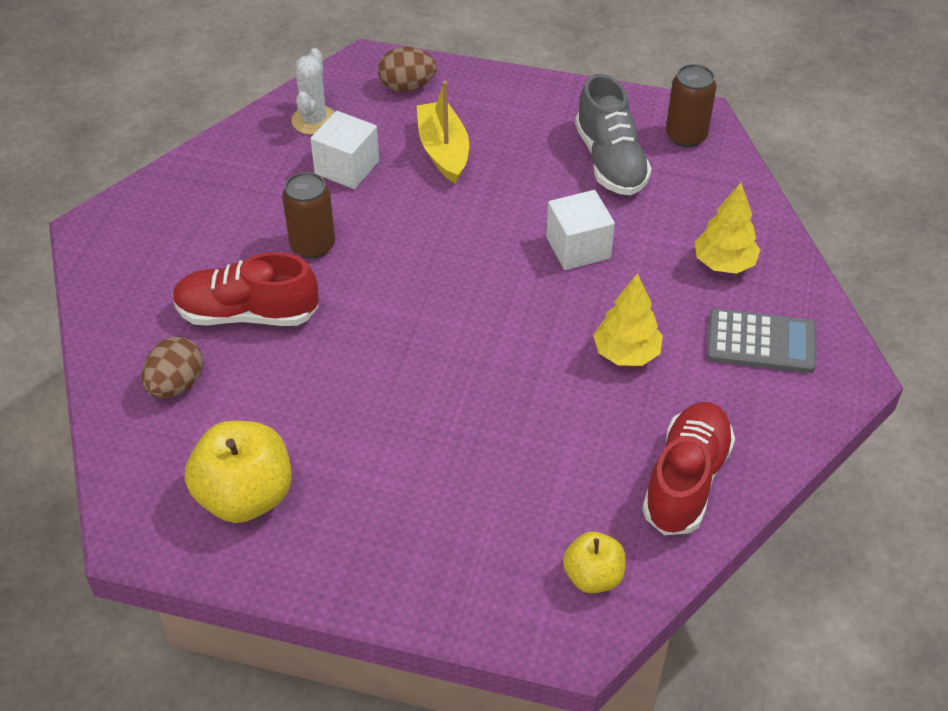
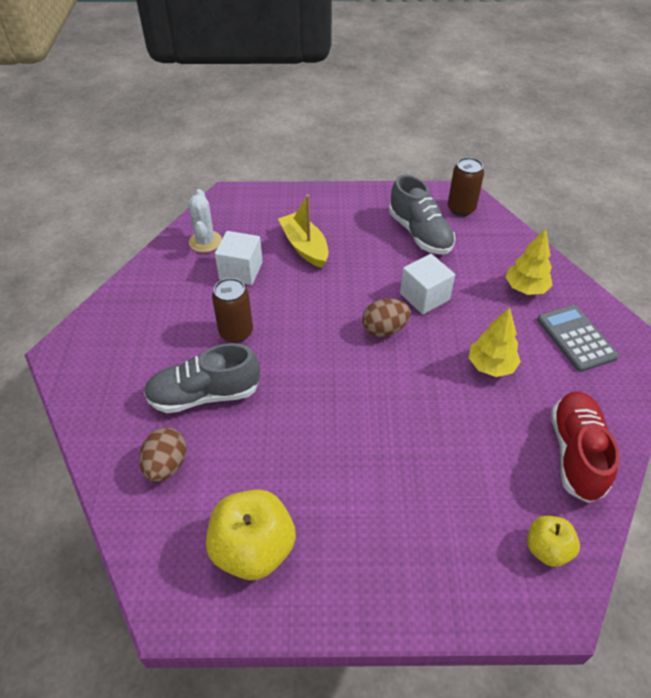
camera: 15 degrees left, 0 degrees up
(247, 314) = (204, 395): red shoe -> grey shoe
(407, 86) = (262, 208): brown egg -> brown egg (384, 329)
(761, 342) = (576, 338): grey calculator -> grey calculator turned 105 degrees counterclockwise

